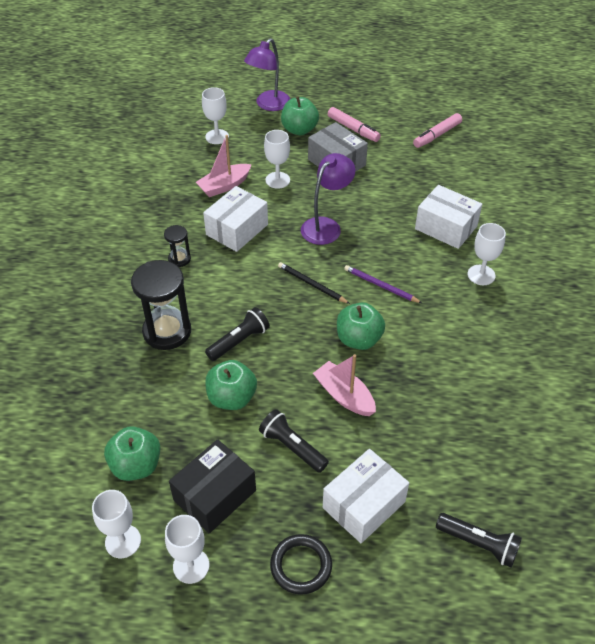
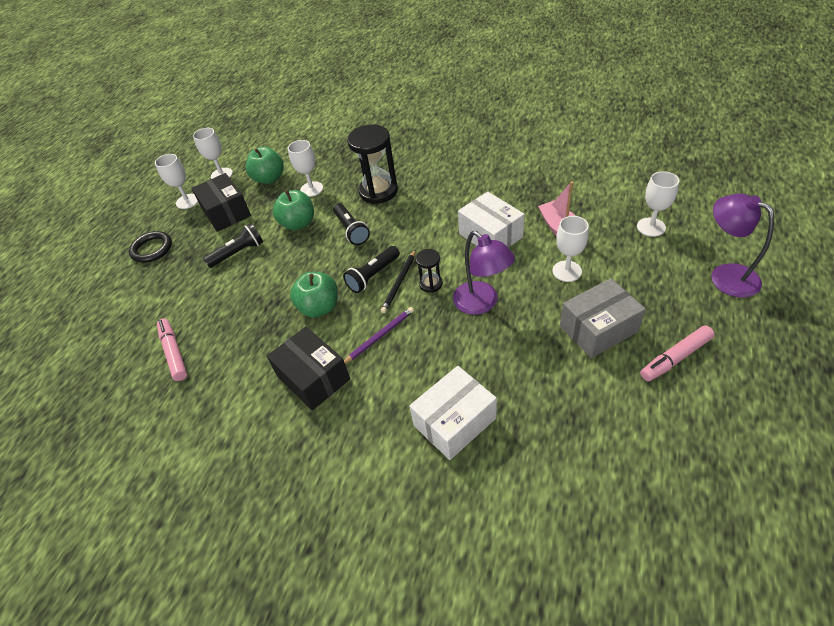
camera: 110 degrees right, 0 degrees up
(179, 259) = (459, 198): black hourglass -> black hourglass (431, 284)
(299, 130) = (669, 300): green apple -> none
(312, 284) = (399, 282): black pencil -> black pencil turned 150 degrees clockwise
(344, 395) = (266, 289): pink boat -> none
(364, 505) = (169, 287): white box -> none
(437, 135) = (665, 465): pink marker -> pink marker (174, 352)
(440, 321) = (313, 378): none -> black box
(479, 544) = (94, 350): black flashlight -> black flashlight (373, 275)
(481, 275) = (363, 438): white goblet -> white goblet (311, 189)

